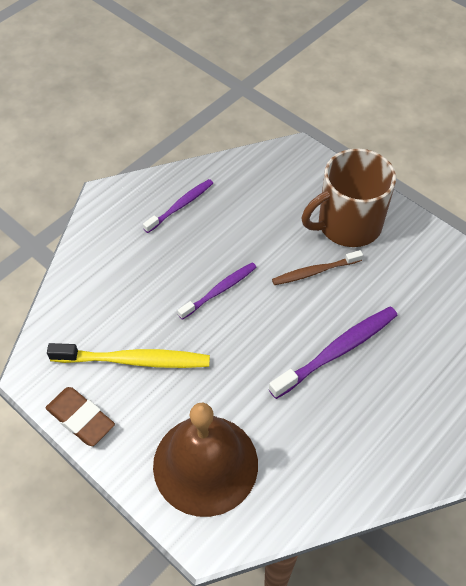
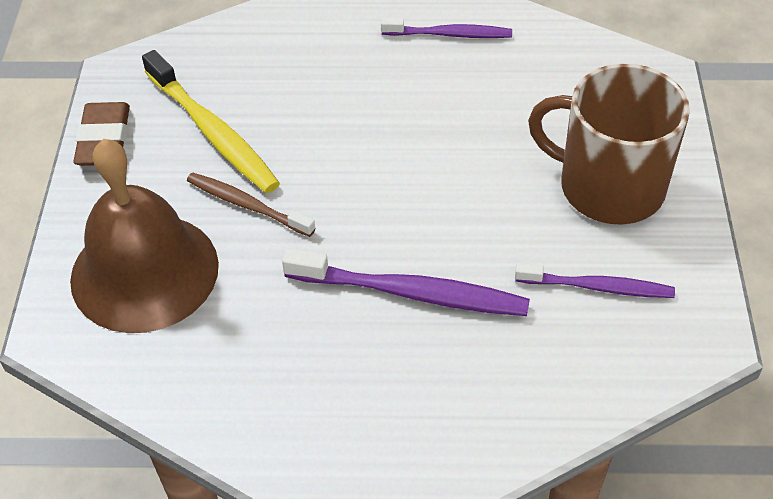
camera: 50 degrees right, 5 degrees down
(220, 290) = (376, 138): purple toothbrush -> purple toothbrush (597, 287)
(314, 272) = (500, 201): brown toothbrush -> brown toothbrush (247, 205)

